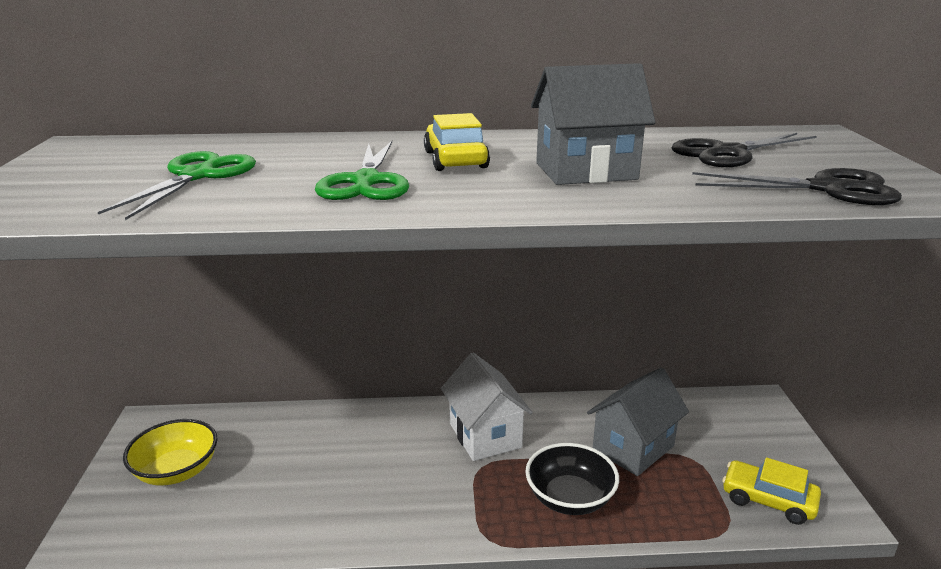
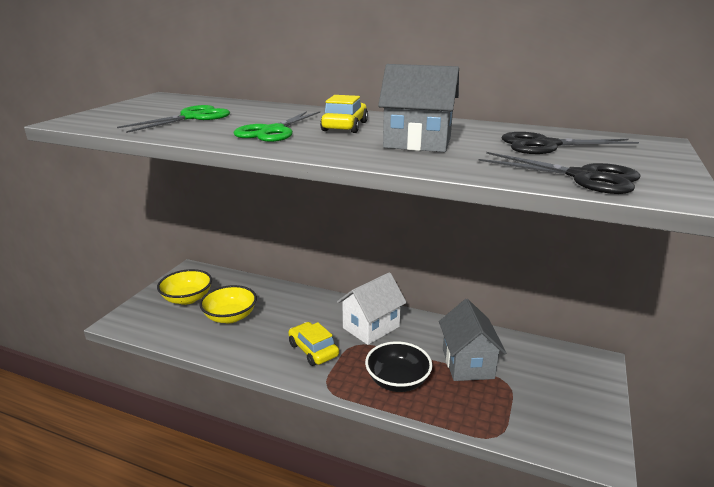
camera: 25 degrees right, 0 degrees up
(270, 479) = (230, 317): none -> yellow bowl
(485, 435) = (371, 327): white house -> white house turned 45 degrees clockwise
(633, 448) = (467, 363): grey house -> grey house turned 75 degrees counterclockwise
(768, 500) = (545, 428): yellow car -> yellow car (313, 350)

